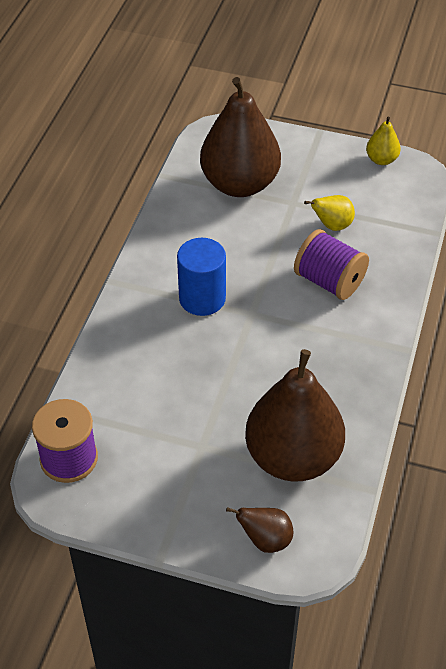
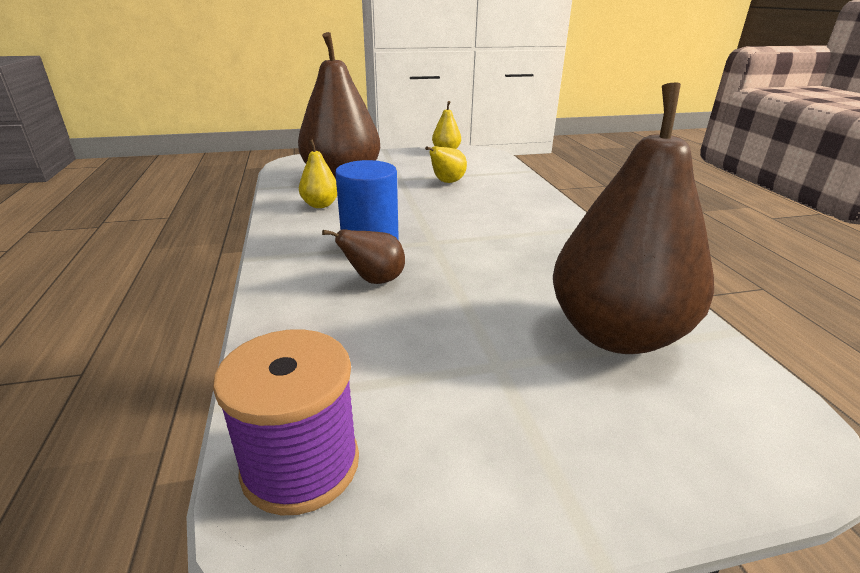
camera: 30 degrees left, 20 degrees down
(196, 225) = (320, 205): none -> yellow pear
(265, 540) = (710, 441): brown pear -> brown pear (374, 280)
(329, 281) = (482, 207): purple spool -> none

